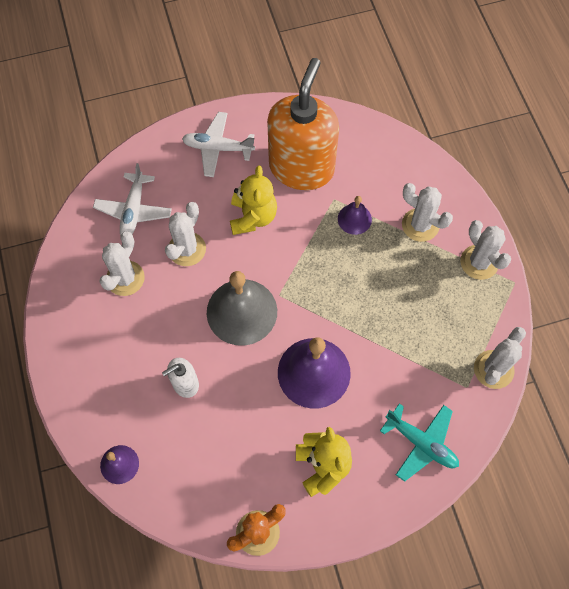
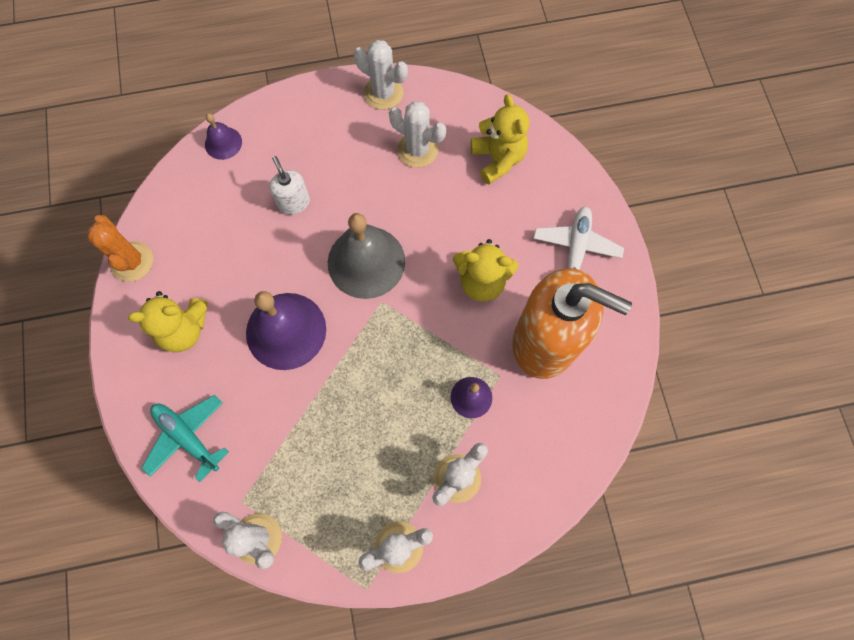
camera: 95 degrees right, 5 degrees up
(134, 210) = (498, 159): white plane -> yellow teddy bear
(187, 249) = (446, 210): white cactus -> white cactus (383, 93)
(421, 443) = (187, 437): turquoise plane -> turquoise plane turned 90 degrees clockwise

